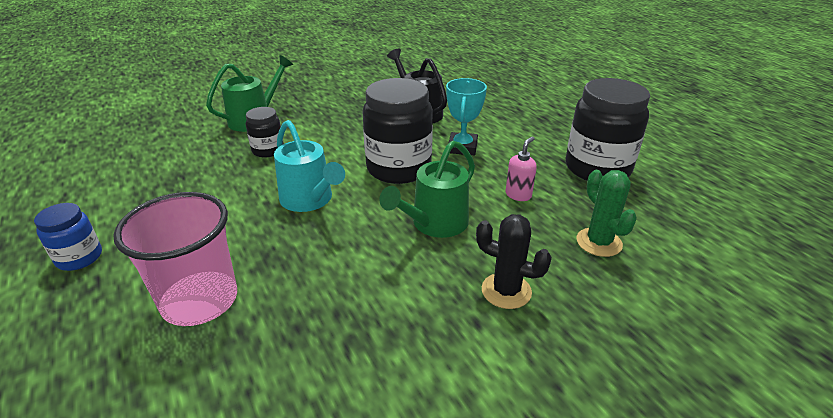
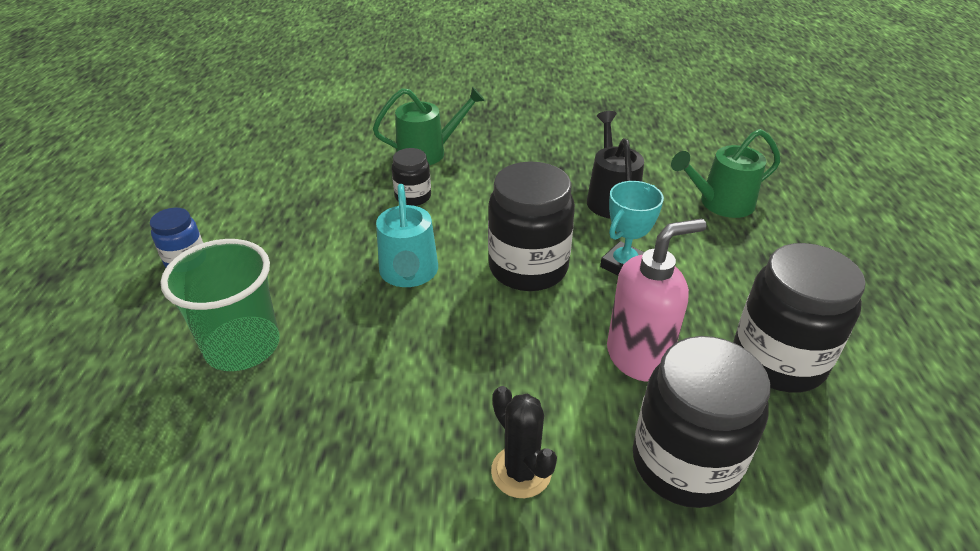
camera: 30 degrees right, 5 degrees up
(200, 301) = (242, 346): pink cup -> green cup
(435, 224) = (512, 355): green watering can -> green watering can (720, 203)
(518, 195) = (638, 357): pink soap dispenser -> pink soap dispenser, size x2.03
(599, 242) = (684, 463): green cactus -> black jar

